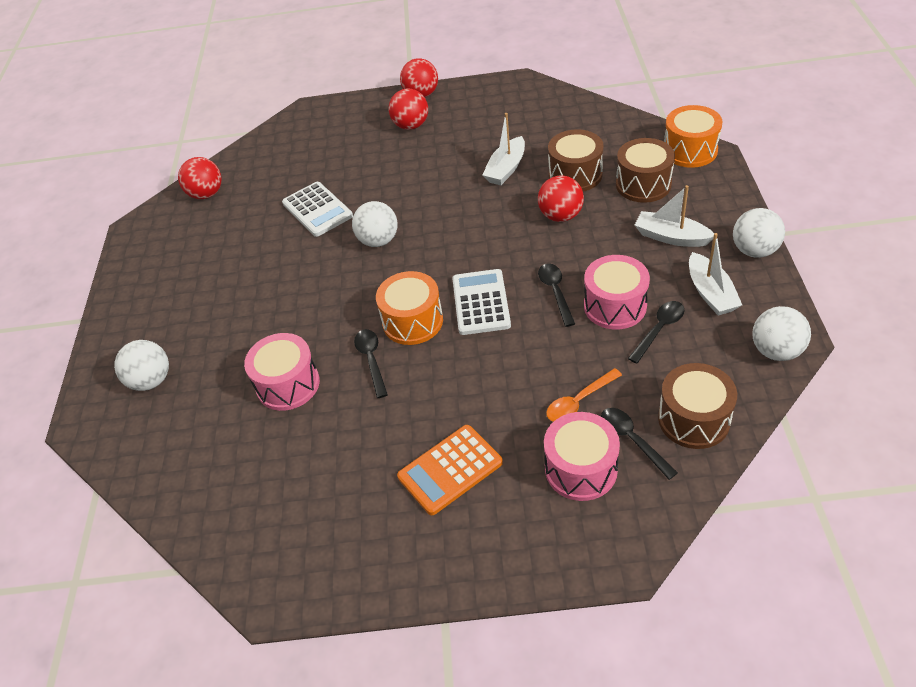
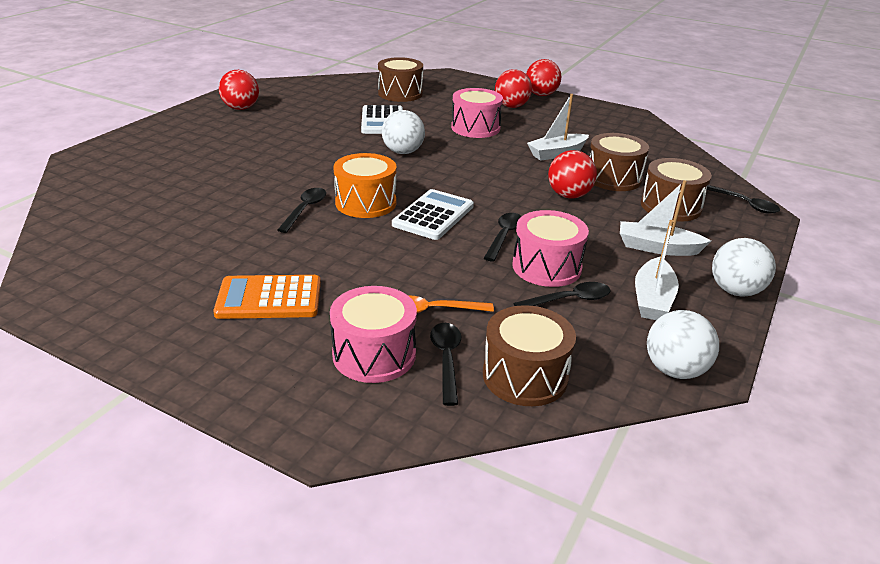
camera: 25 degrees right, 15 degrees down
(151, 380) = (151, 155): white ball -> none
(206, 194) = (321, 87): red ball -> red ball (241, 108)
(288, 384) = (230, 195): pink drum -> pink drum (475, 128)
(293, 162) = (400, 93): none -> brown drum
(671, 237) = (657, 248): white boat -> white boat turned 45 degrees counterclockwise
(690, 150) = (744, 204): orange drum -> black spoon

